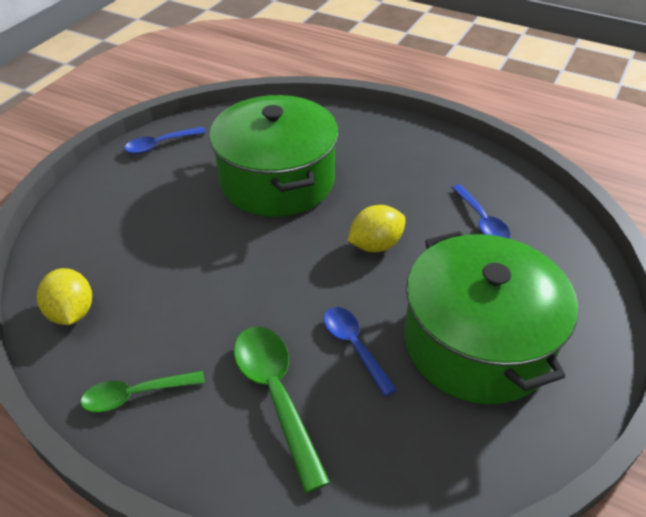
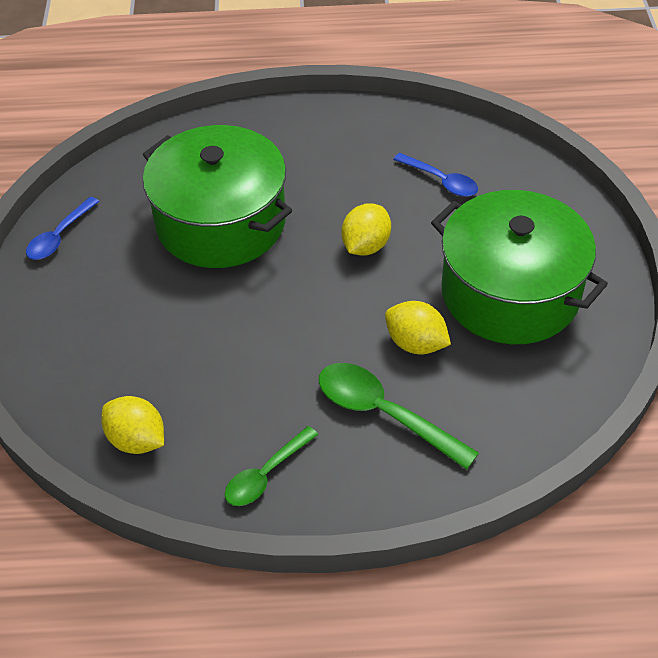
camera: 30 degrees left, 5 degrees up
(354, 346) = (416, 343): blue spoon -> yellow lemon

